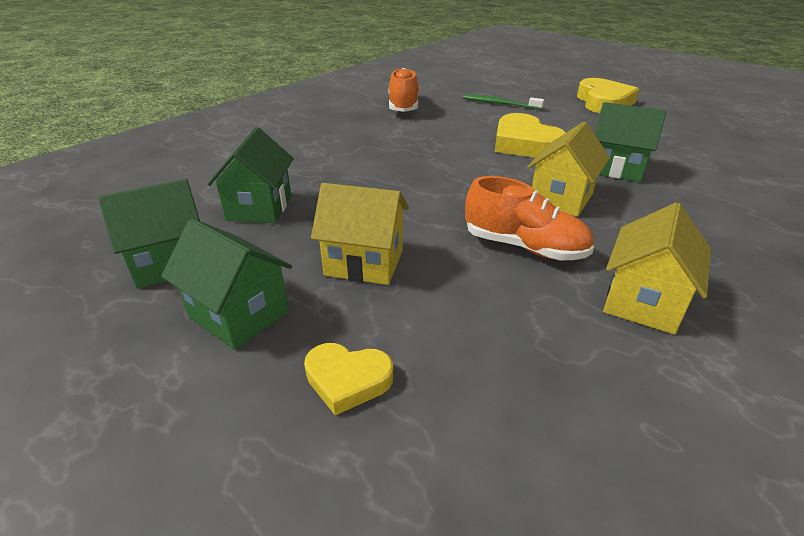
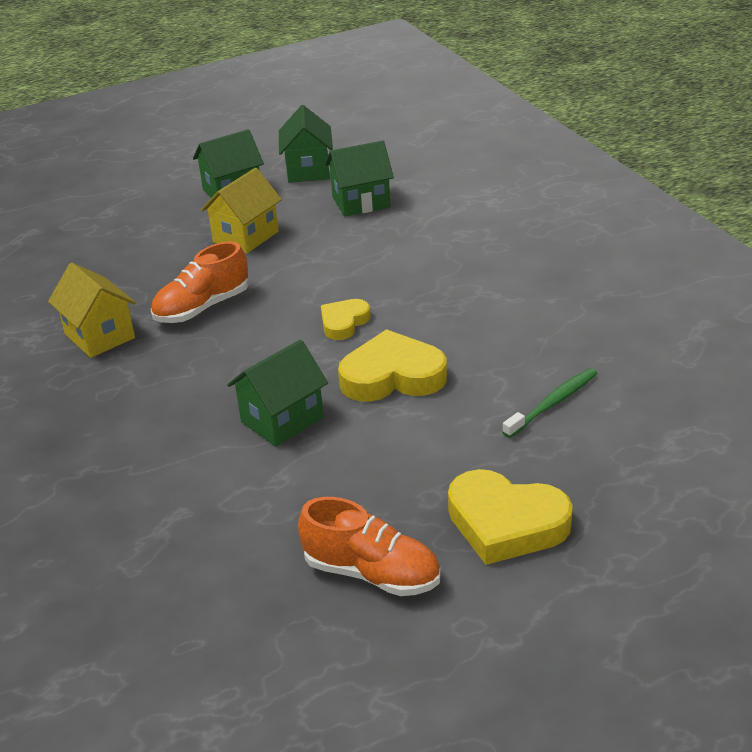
camera: 115 degrees right, 0 degrees up
(259, 208) = (361, 202): green house -> green house turned 45 degrees counterclockwise
(347, 380) = (149, 219): yellow heart -> yellow heart (344, 322)
(403, 106) = (582, 314): orange shoe -> orange shoe (372, 573)
(561, 199) = (253, 354): yellow house -> none

